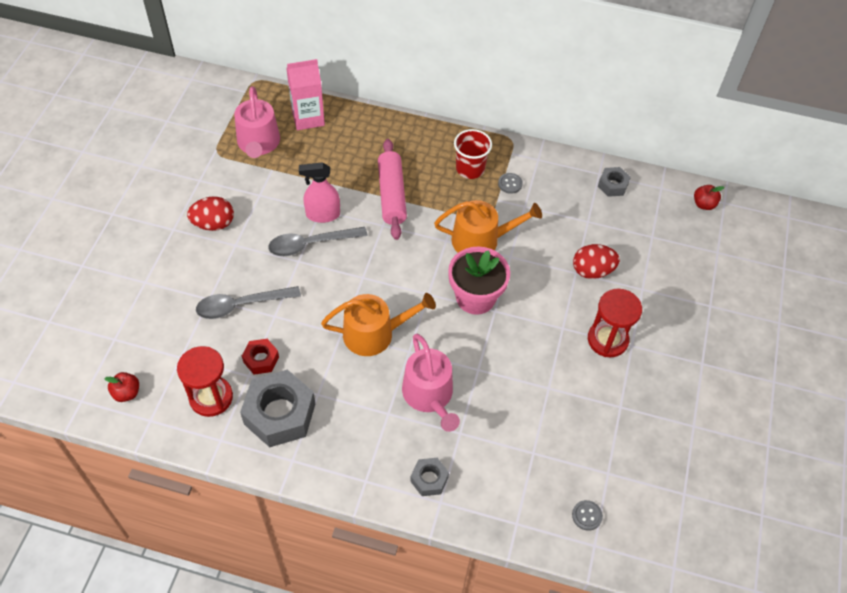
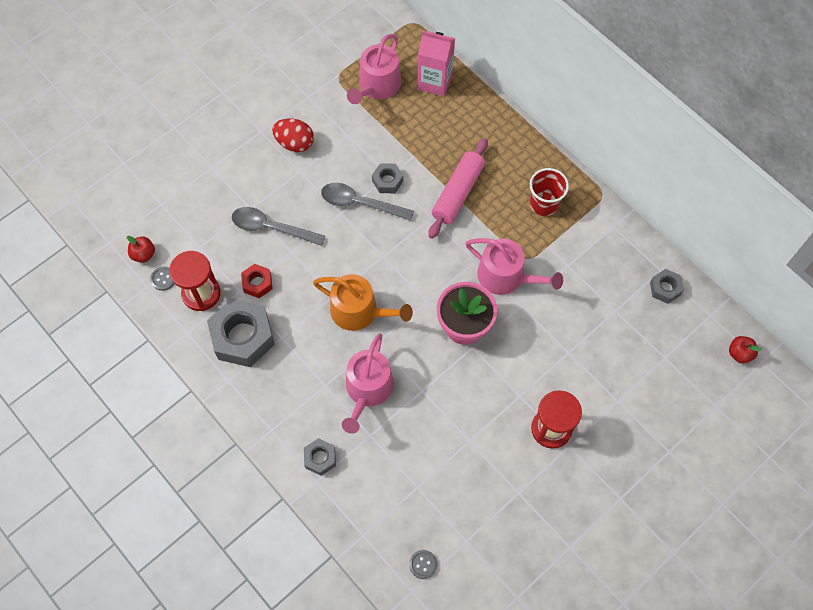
camera: 35 degrees right, 10 degrees up
(322, 214) = (387, 181): pink spray bottle -> grey nut
(481, 240) = (506, 276): orange watering can -> pink watering can
(510, 184) = (570, 237): grey button -> grey button (163, 279)
(592, 271) = (584, 359): red egg -> none

